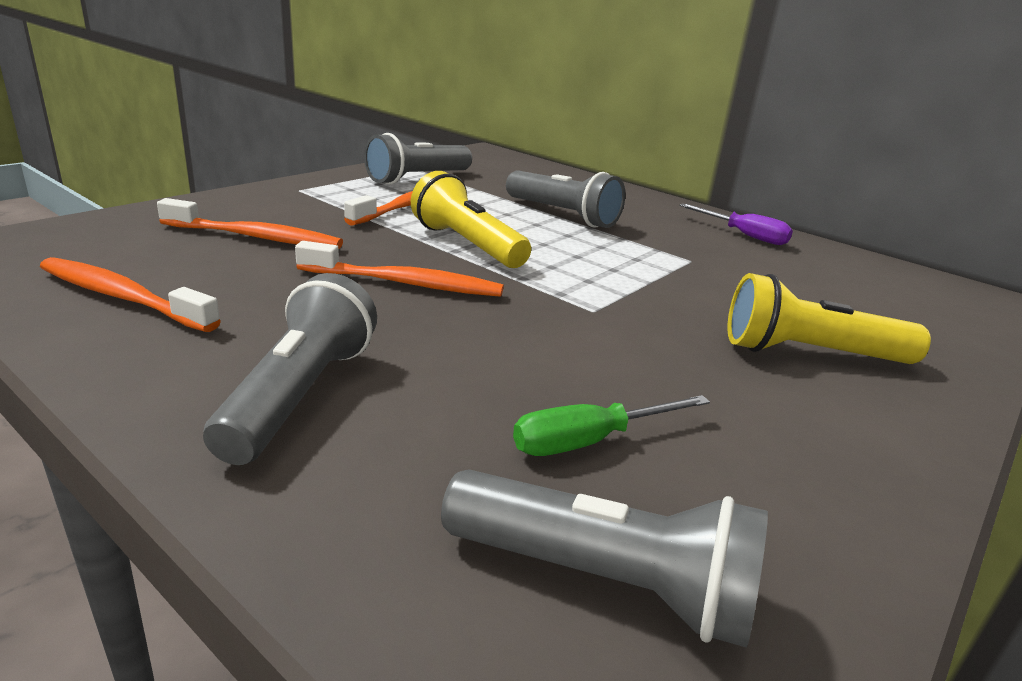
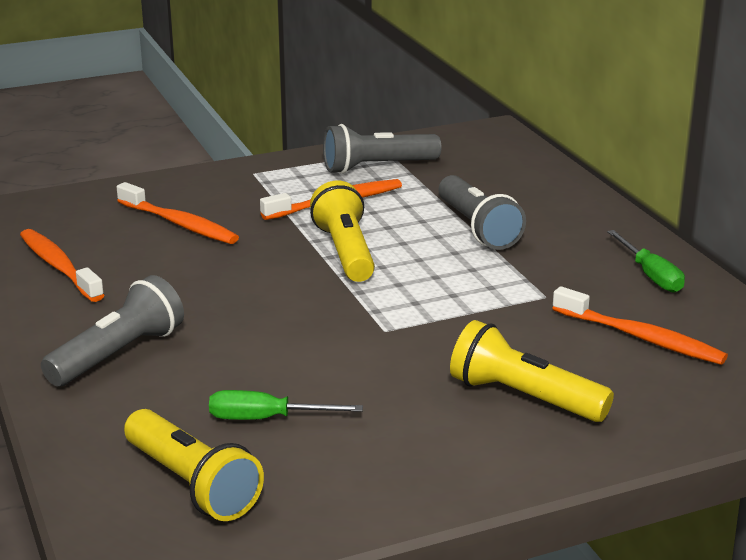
camera: 30 degrees right, 0 degrees up
(405, 283) = (257, 283): orange toothbrush -> orange toothbrush (641, 338)
(605, 581) = (193, 484): grey flashlight -> yellow flashlight
(744, 235) = (650, 275): purple screwdriver -> green screwdriver

